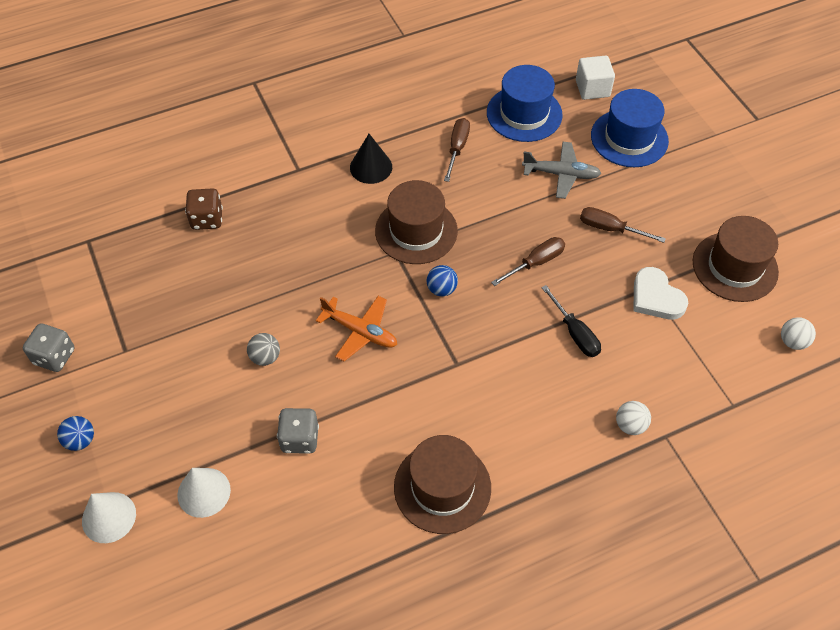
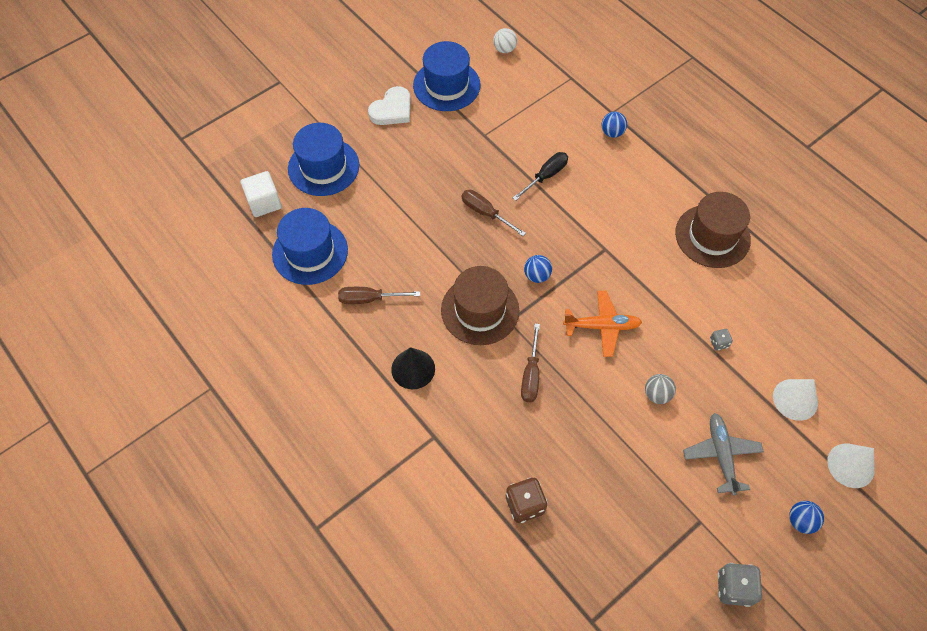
camera: 105 degrees left, 5 degrees up
(300, 439) = (718, 343): grey dice -> grey dice, size x0.53
(360, 332) = (602, 326): orange plane -> orange plane turned 75 degrees clockwise
(561, 174) = (380, 210): grey plane -> grey plane (721, 454)
(610, 229) = (433, 167): brown screwdriver -> brown screwdriver (531, 375)
(630, 425) = (612, 132): white ball -> blue ball
(656, 297) = (493, 130): white heart -> white heart (392, 110)
(735, 267) = (446, 85): brown hat -> blue hat

